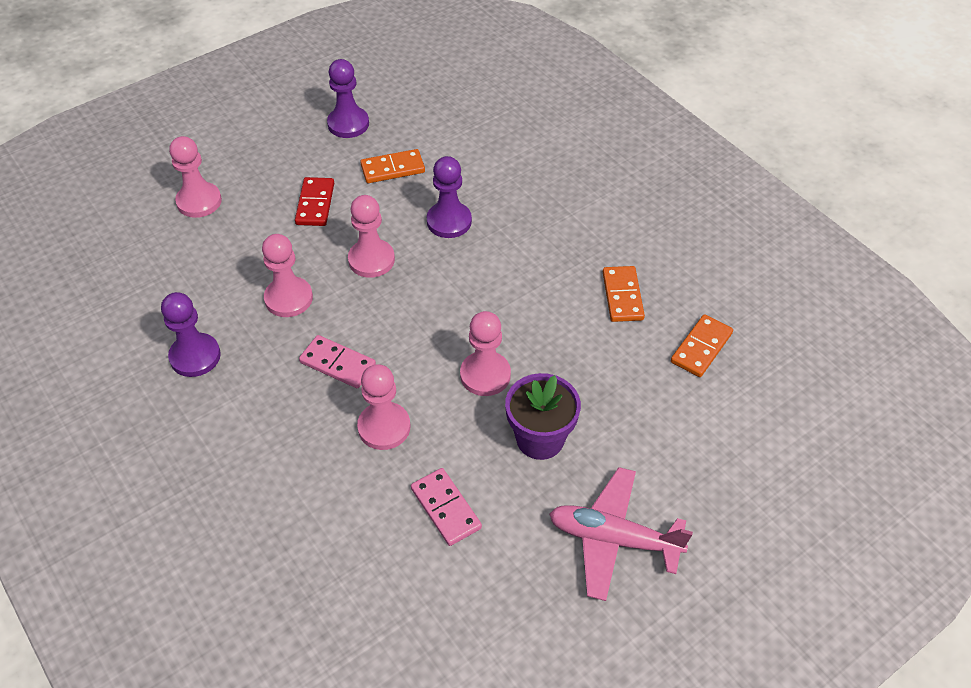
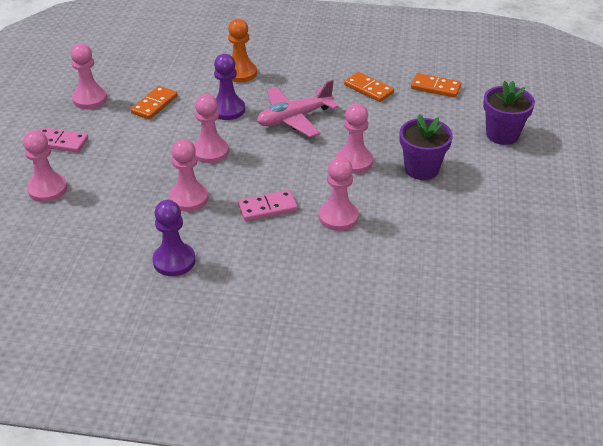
camera: 45 degrees left, 10 degrees down
(315, 204) = (131, 147): red domino -> none
(348, 124) = (90, 99): purple pawn -> pink pawn
(446, 508) = (423, 227): pink domino -> pink domino (60, 142)
(518, 184) = (240, 73): none -> orange pawn
(613, 539) = (513, 183): pink plane -> pink plane (294, 118)
(691, 467) = (502, 135): none -> purple flower pot
(701, 348) = (435, 87): orange domino -> orange domino turned 60 degrees counterclockwise

